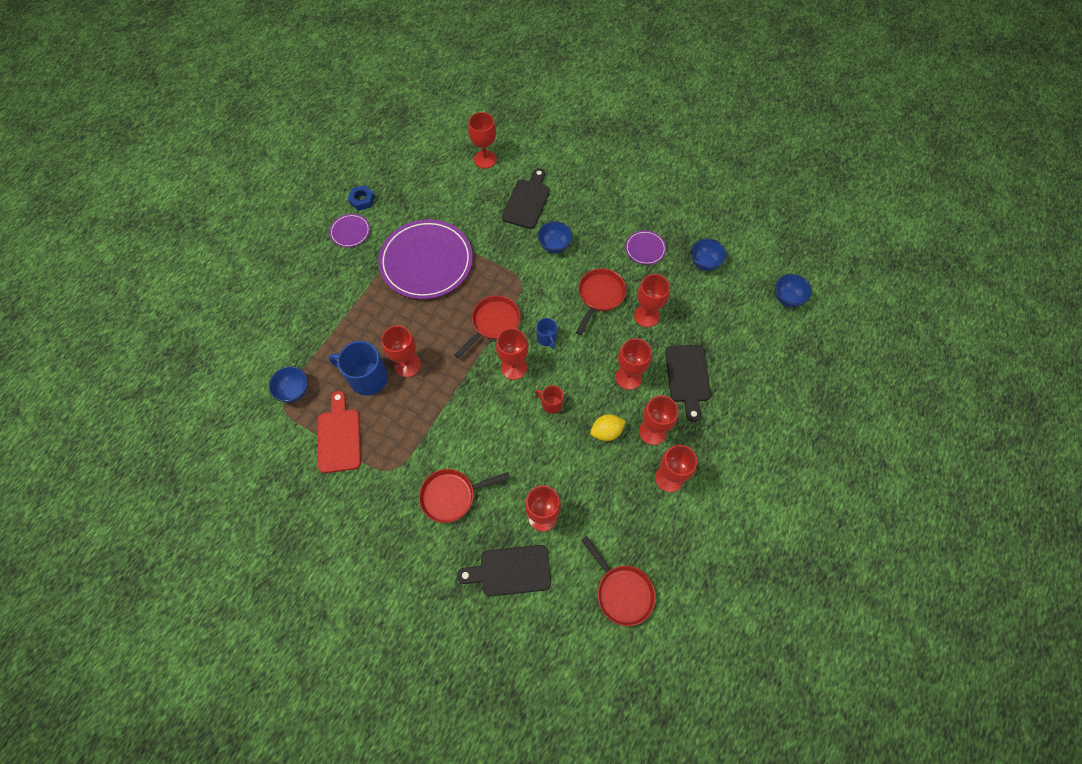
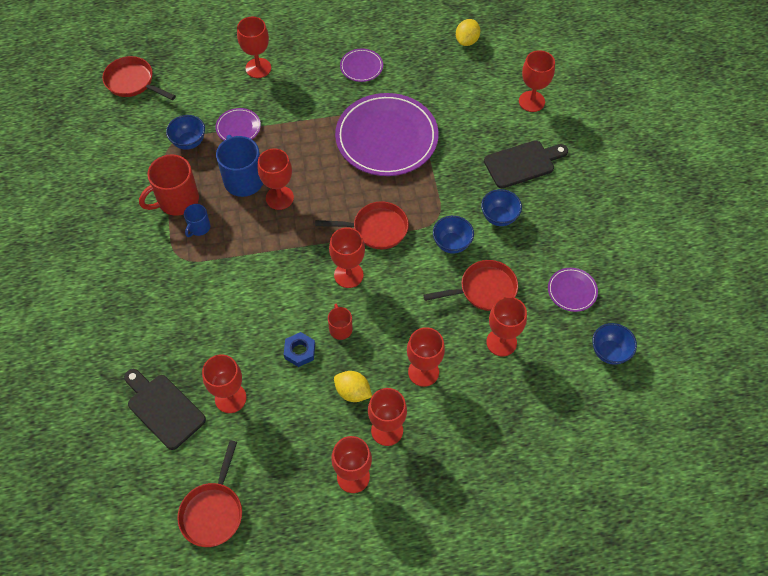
camera: 50 degrees right, 5 degrees down
(278, 296) = (258, 68): none -> red goblet
(317, 348) = (238, 127): none -> purple plate
(339, 436) = (177, 200): red cutting board -> red mug
(362, 200) = (399, 51): blue nut -> blue nut (299, 351)
(398, 156) = (467, 41): none -> yellow lemon
(452, 496) = (193, 316): red pan -> red pan (132, 82)
(547, 338) = (400, 279): blue mug -> blue mug (199, 227)
(688, 377) = (470, 422): black cutting board -> none
(787, 298) = (646, 455): blue bowl -> blue bowl (452, 244)

